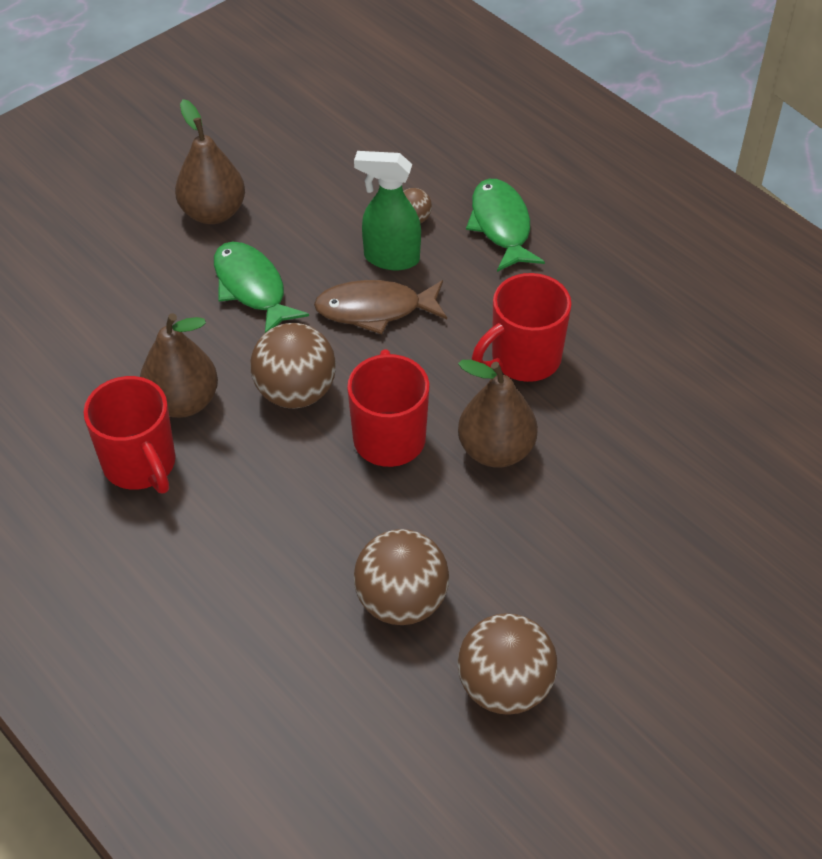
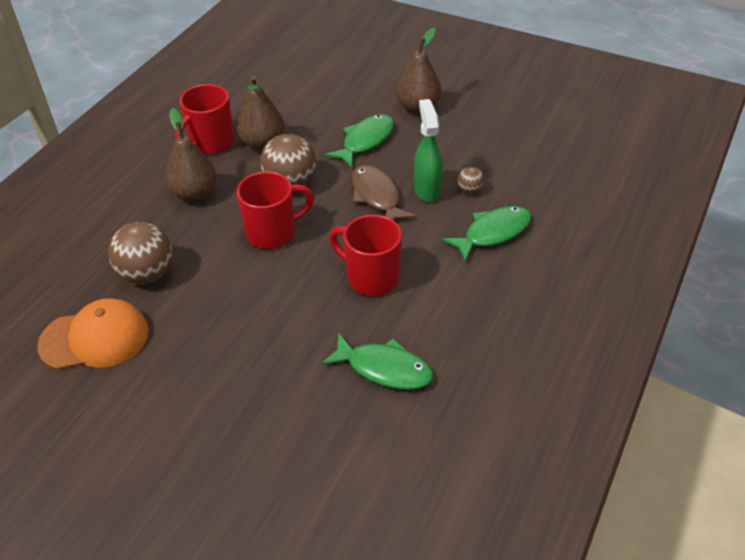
camera: 70 degrees right, 5 degrees down
(496, 450) = (283, 285): brown pear -> brown pear (194, 193)
(504, 687) = (95, 338): brown ball -> orange cap
(676, 390) = (384, 369): none -> green fish

